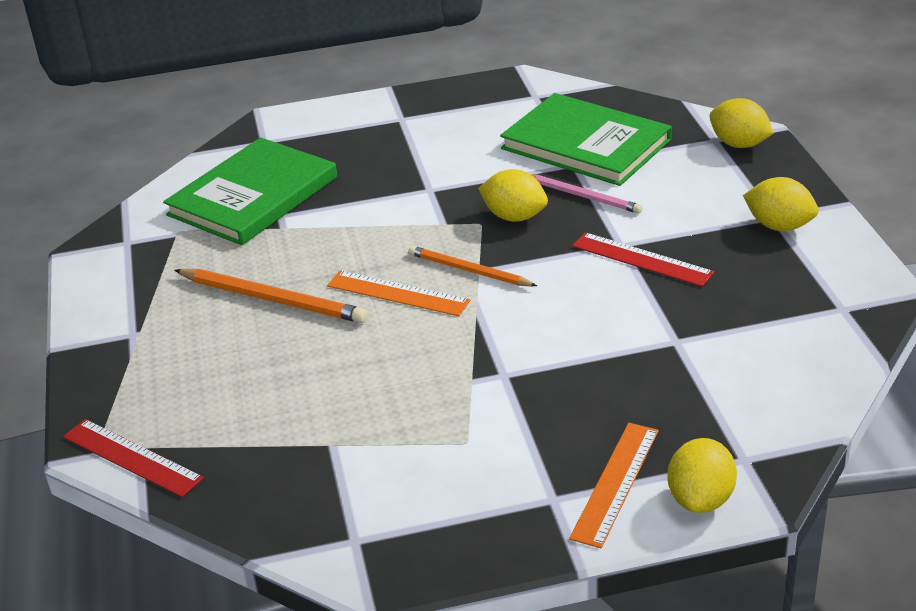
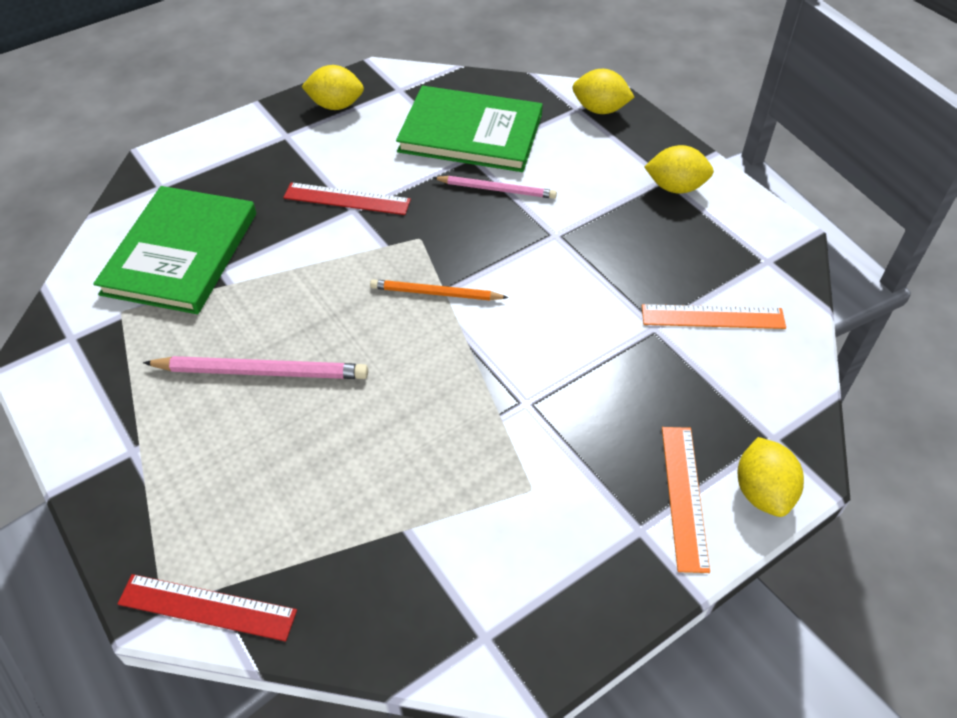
camera: 25 degrees left, 15 degrees up
(273, 299) = (262, 371): orange pencil -> pink pencil
(398, 293) = (382, 335): orange ruler -> orange ruler (712, 317)
(514, 217) = (447, 224): yellow lemon -> yellow lemon (336, 105)
(642, 259) = (581, 246): red ruler -> red ruler (347, 199)

